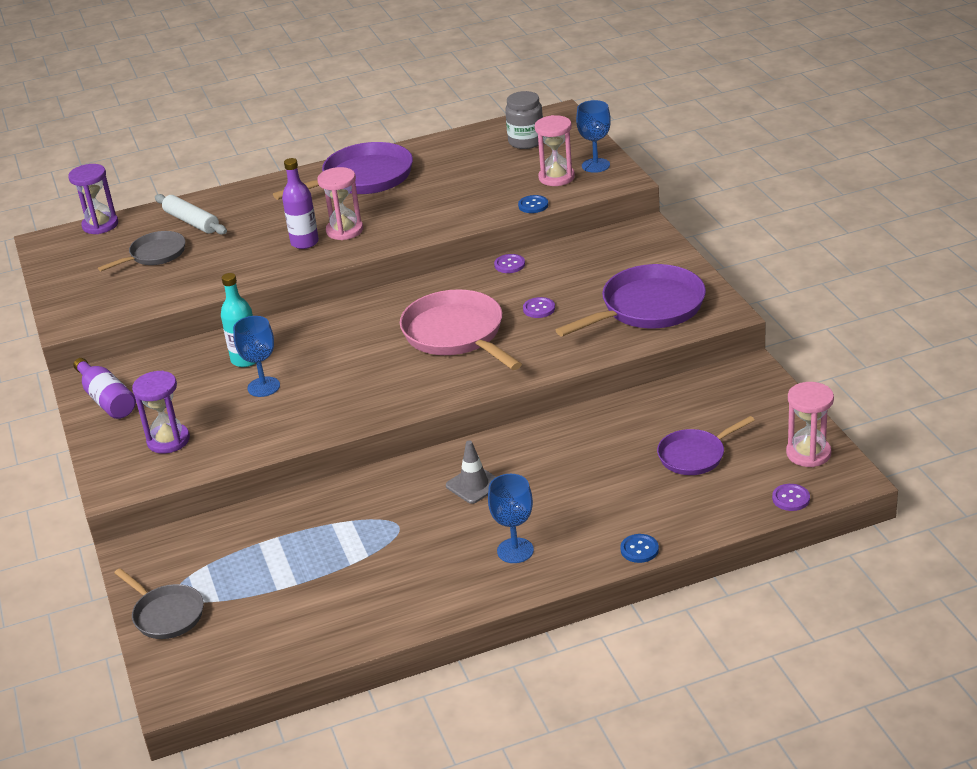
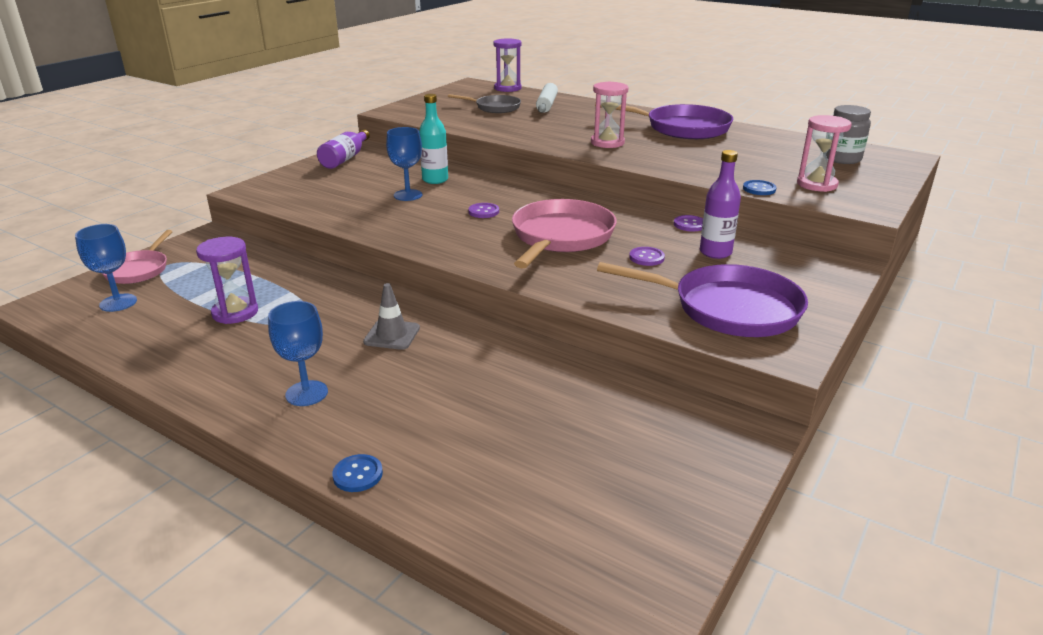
camera: 50 degrees right, 5 degrees down
(166, 614) = (139, 270): grey pan -> pink pan
(168, 440) = (314, 188): purple hourglass -> purple hourglass (235, 312)
(304, 242) = (572, 137): purple bottle -> purple bottle (715, 252)
(595, 165) = (867, 193): blue goblet -> blue goblet (118, 303)
(695, 455) = (558, 450): purple pan -> none
(791, 498) = (548, 567): purple button -> purple button (483, 212)
(808, 453) = (654, 546): pink hourglass -> none

